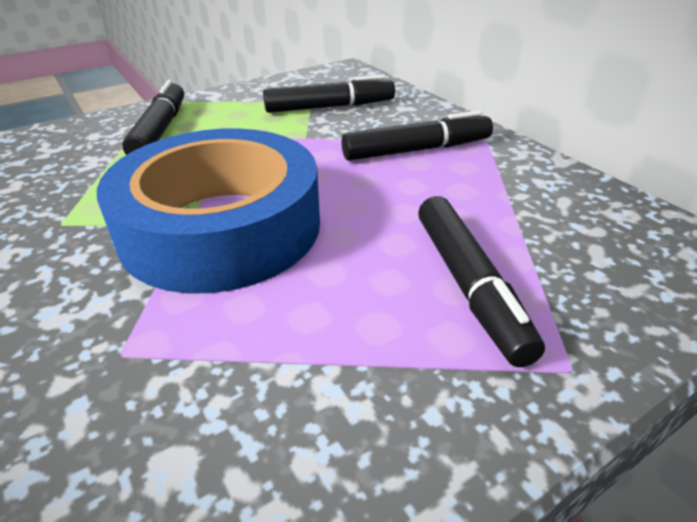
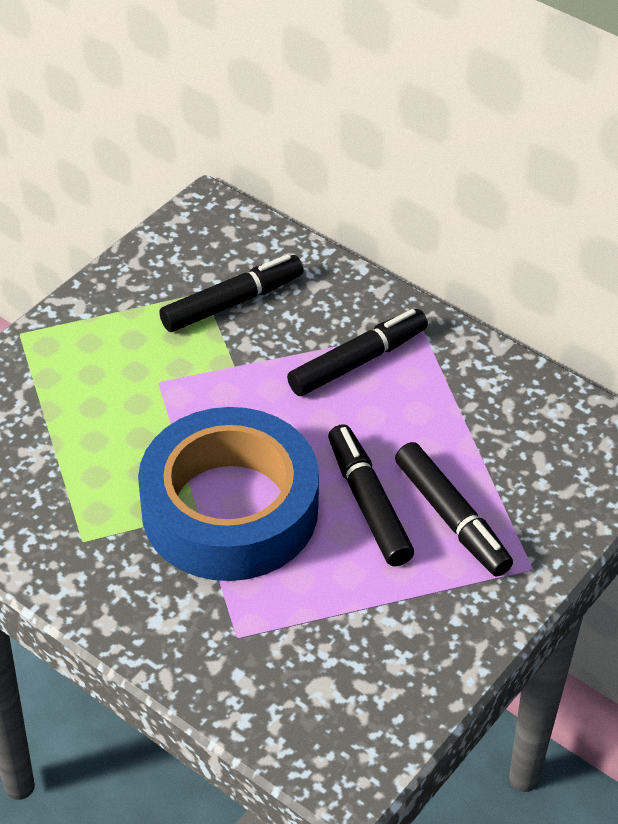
camera: 20 degrees left, 10 degrees up
(160, 130) = (67, 389): black marker -> black marker (368, 503)

